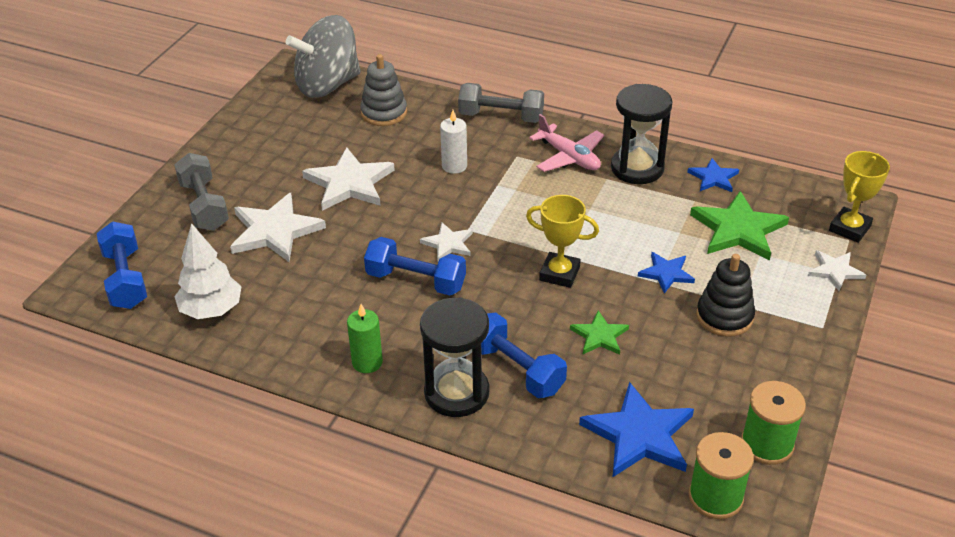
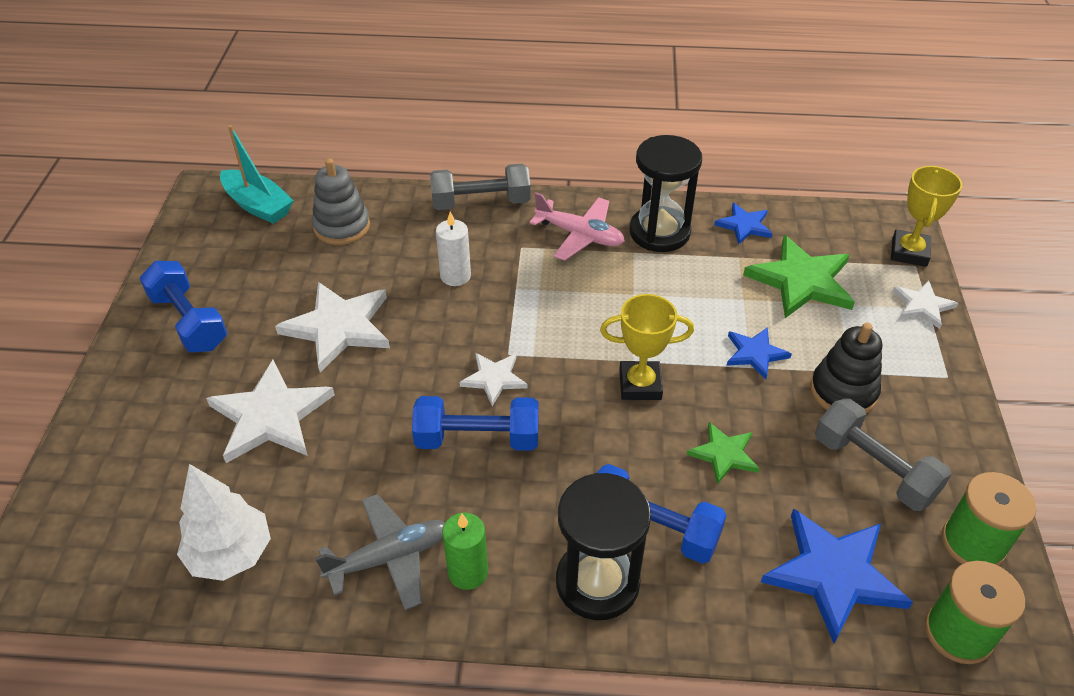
camera: 20 degrees left, 5 degrees up
(125, 279) = (91, 540): blue dumbbell -> blue dumbbell (189, 321)
(204, 206) = (162, 404): grey dumbbell -> grey dumbbell (873, 468)
(317, 339) = (389, 557): none -> grey plane
(327, 85) = (258, 205): grey spinning top -> turquoise boat

